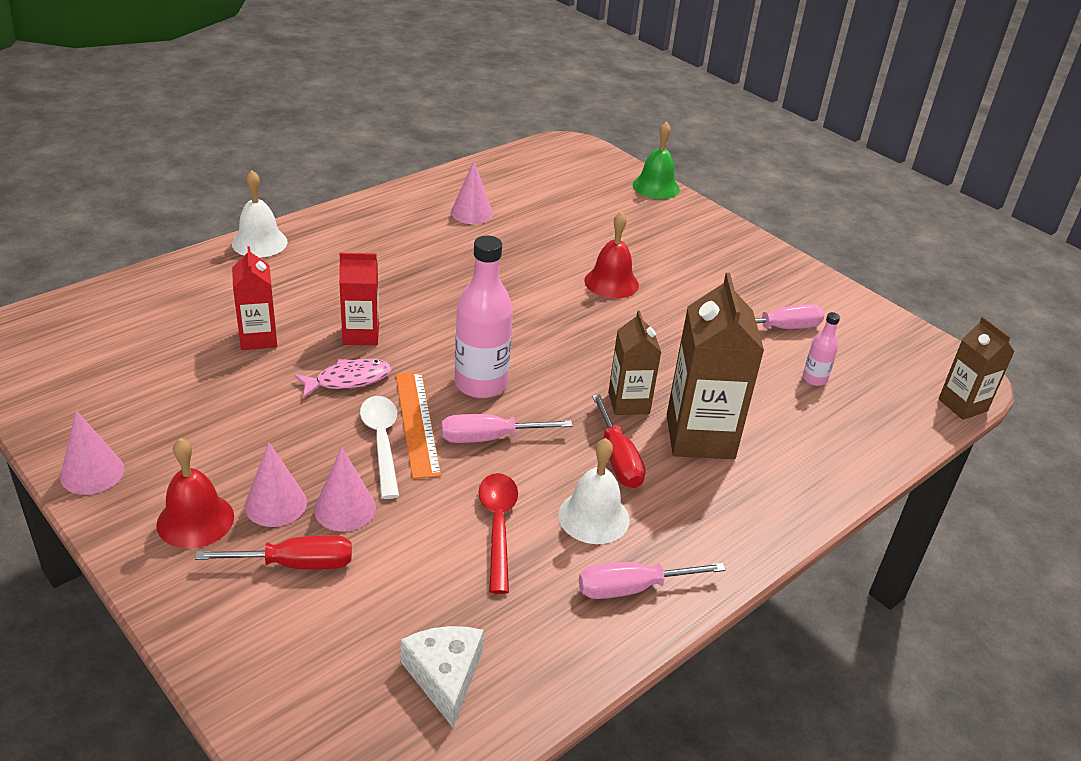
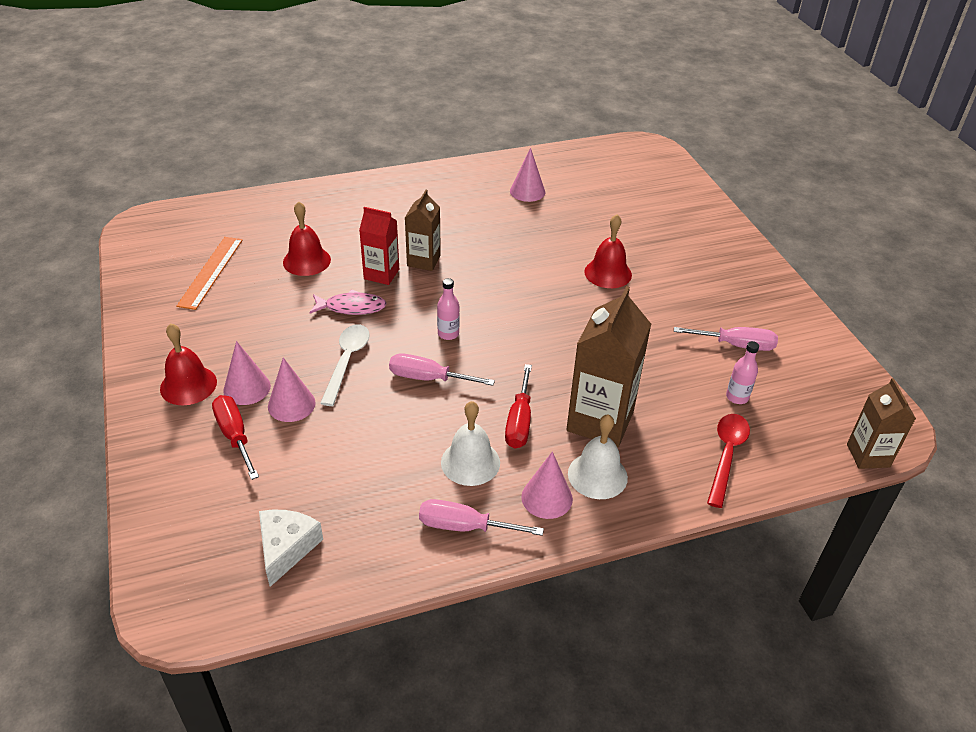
camera: 25 degrees right, 5 degrees up
(92, 473) = (143, 334): pink cone -> pink cone (547, 498)
(258, 338) = (306, 261): red carton -> red bell
(259, 242) = (350, 186): white bell -> white bell (597, 475)
(296, 564) = (235, 435): red screwdriver -> red screwdriver turned 135 degrees counterclockwise
(417, 423) = (382, 353): orange ruler -> orange ruler (211, 272)
(481, 384) = (448, 334): pink bottle -> pink bottle, size x0.49
(498, 526) = (392, 449): red spoon -> red spoon (726, 455)
(628, 403) = (557, 378): brown carton -> brown carton (423, 261)
(656, 187) = (702, 196): green bell -> none

